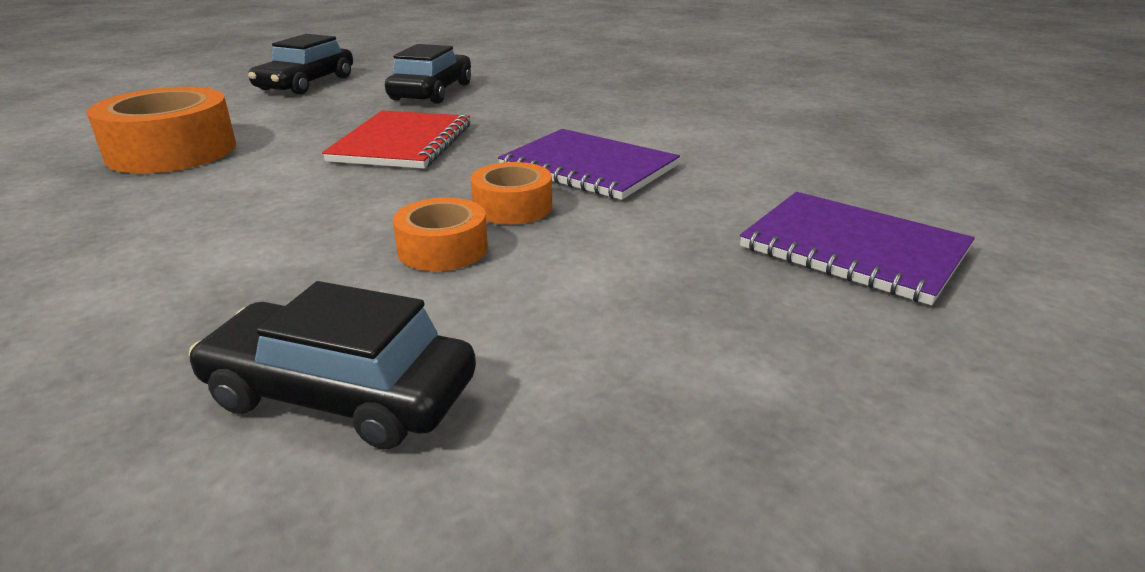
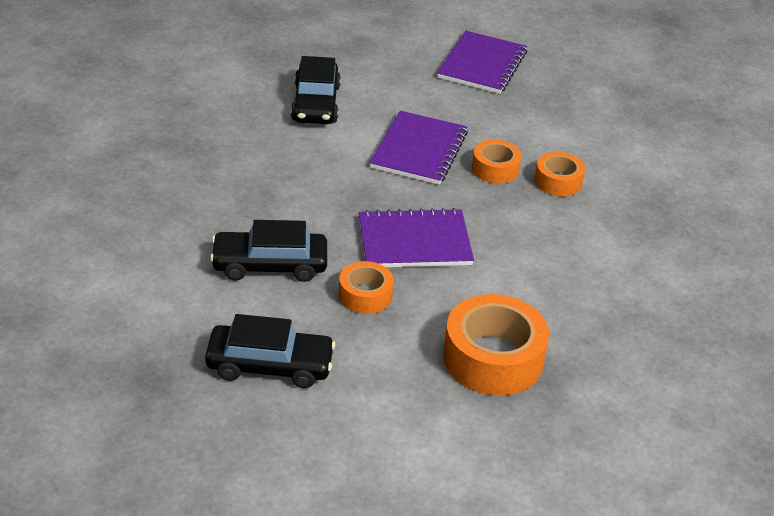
camera: 110 degrees left, 10 degrees up
(341, 393) = (676, 178): black car -> black car (315, 103)
(345, 116) = (365, 295): none -> orange tape
(402, 143) = (414, 242): red notebook -> purple notebook

